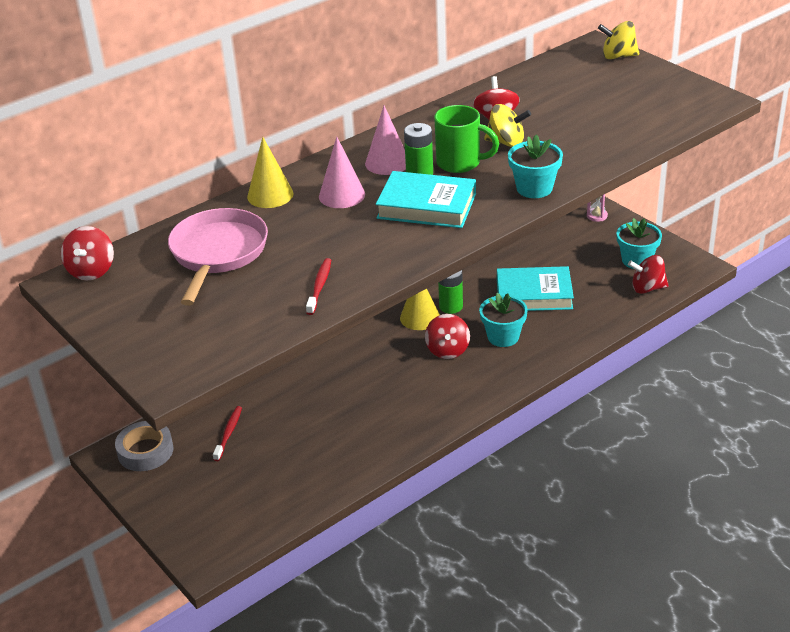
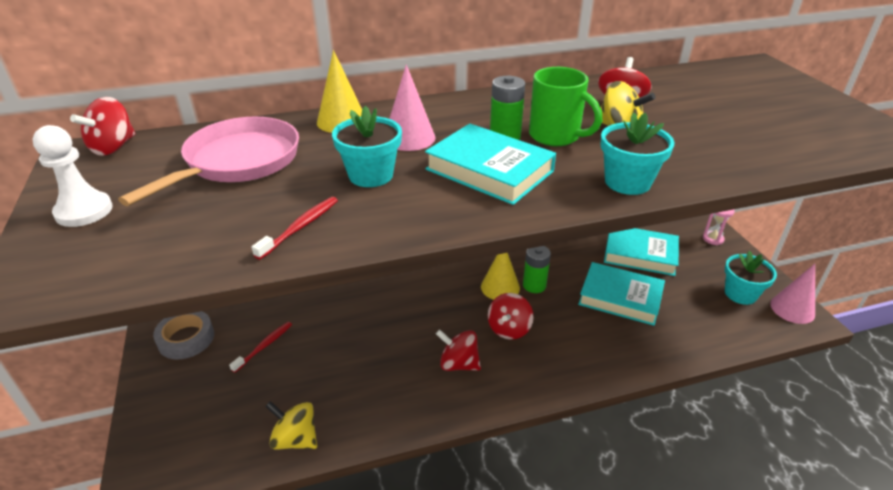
camera: 20 degrees right, 0 degrees up
(137, 323) = (84, 211): none -> white pawn
(387, 163) = (479, 119): pink cone -> pink cone (792, 309)
(503, 337) = (570, 332): turquoise flower pot -> turquoise flower pot (371, 175)
(535, 249) = (640, 254): none -> turquoise book
(618, 56) = (783, 77): yellow spinning top -> yellow spinning top (295, 439)
(647, 288) = (743, 327): red spinning top -> red spinning top (458, 364)

